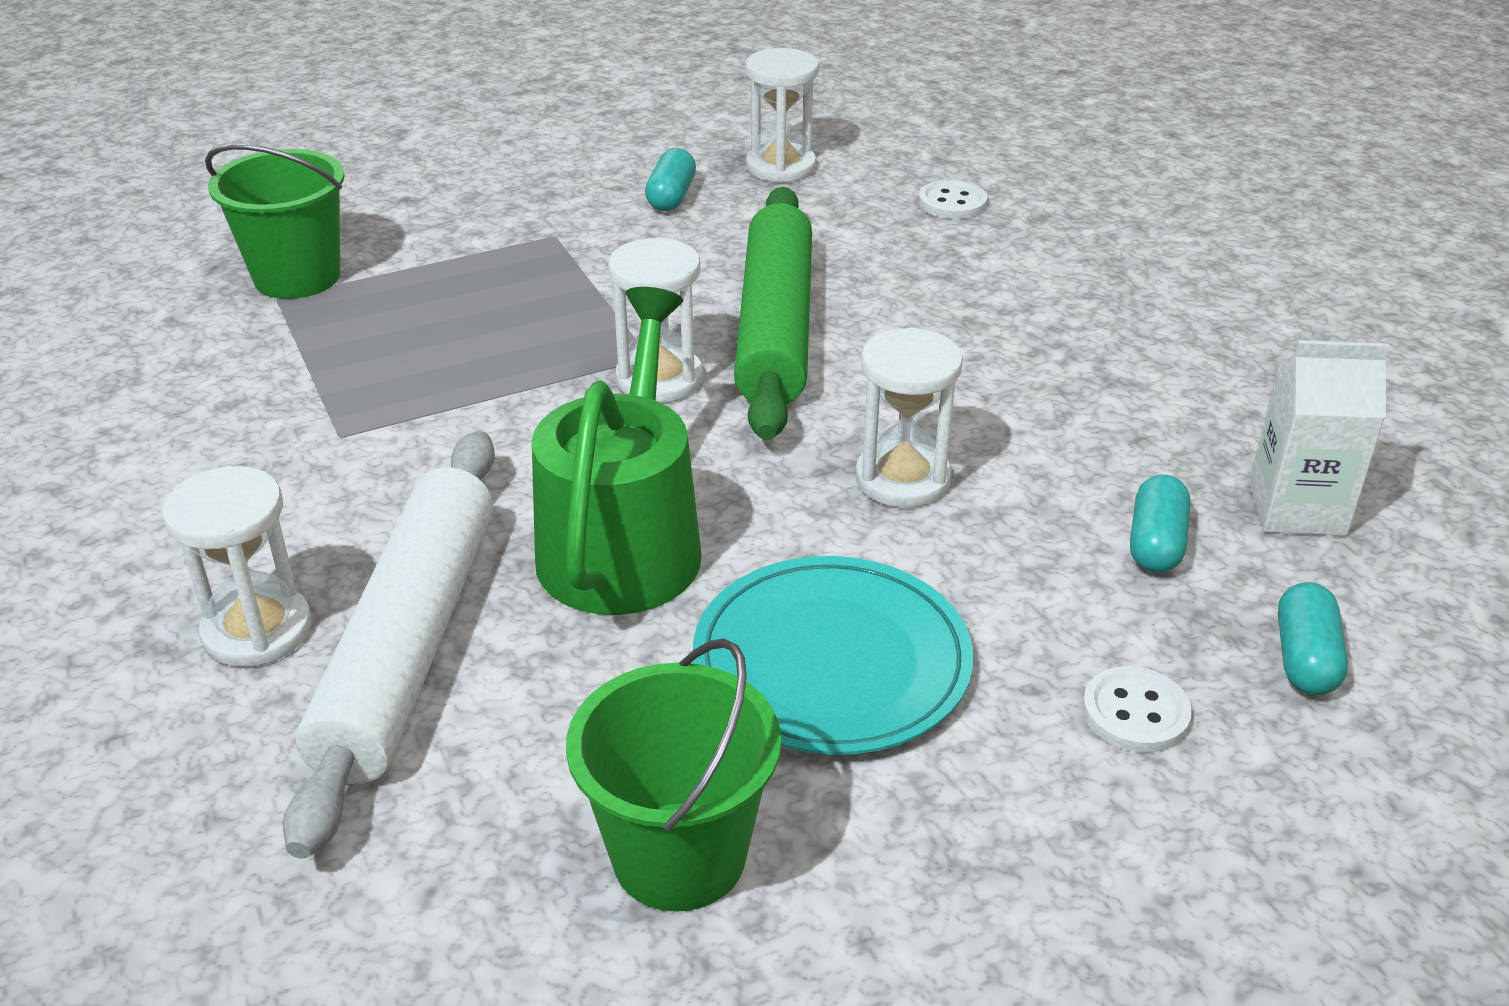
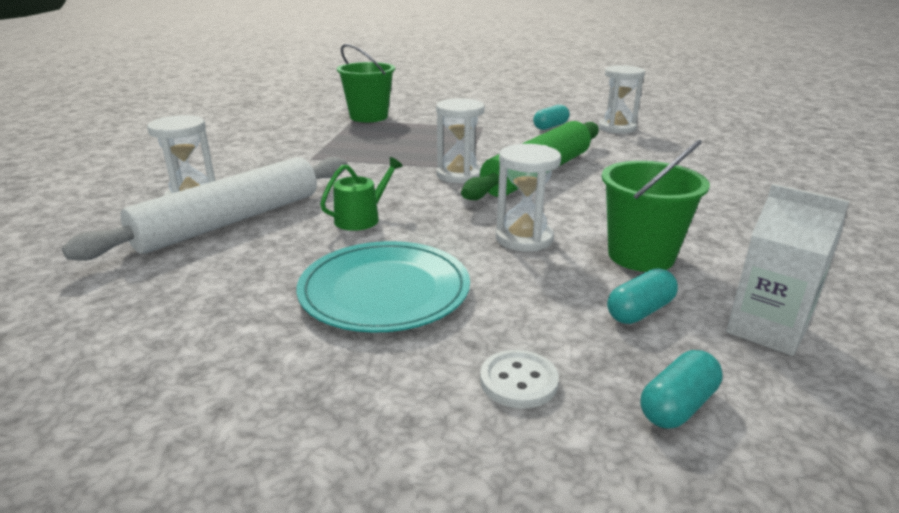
camera: 35 degrees right, 10 degrees down
(624, 542) = (362, 218): green watering can -> green watering can, size x0.50
(679, 856) = (202, 332): green bucket -> green bucket (641, 256)
(952, 203) = (693, 156): white button -> none

